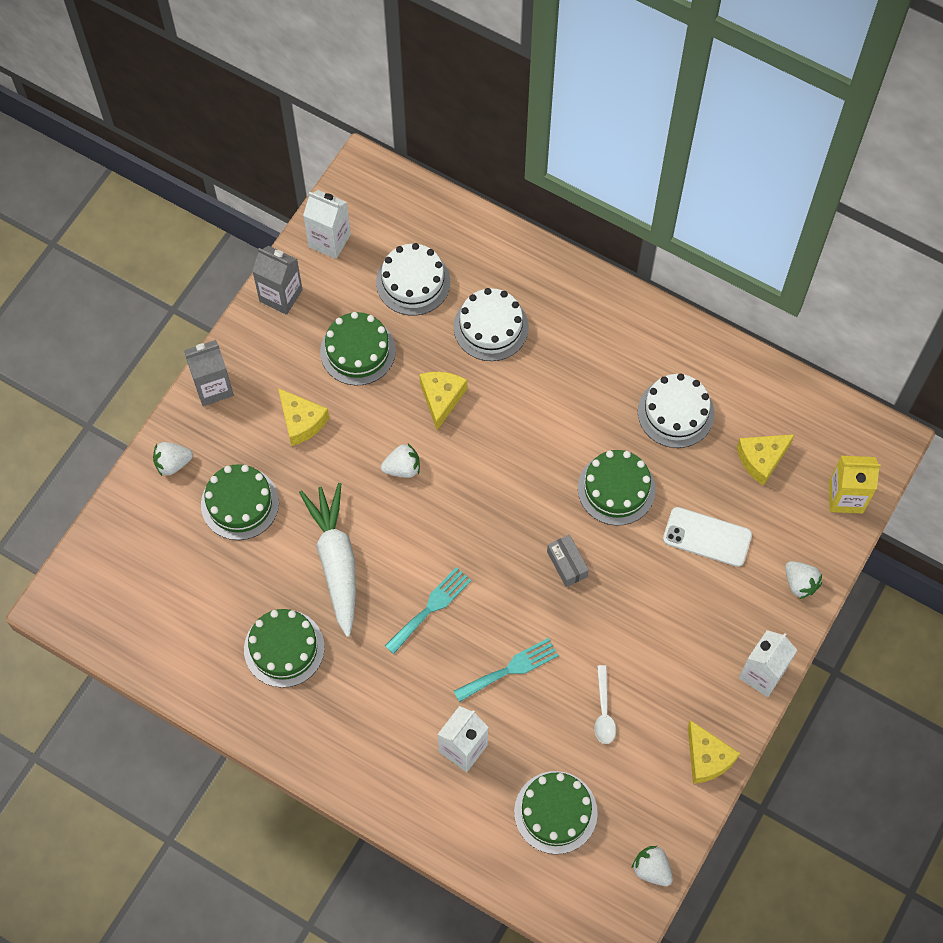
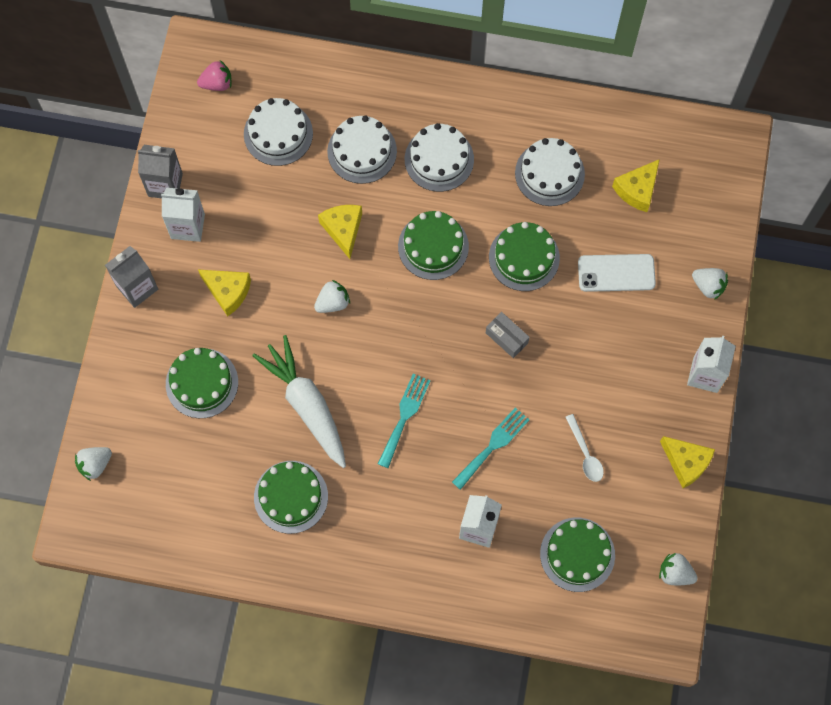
camera: 20 degrees left, 5 degrees up
(173, 463) = (128, 368): white strawberry -> white strawberry (95, 464)
(329, 240) = (189, 120): white carton -> white carton (188, 226)
(358, 351) = (253, 212): green cake -> green cake (433, 246)
(371, 213) = (217, 83): none -> pink strawberry
(566, 360) = (439, 159): none -> white cake
(845, 497) = (719, 198): yellow carton -> none

